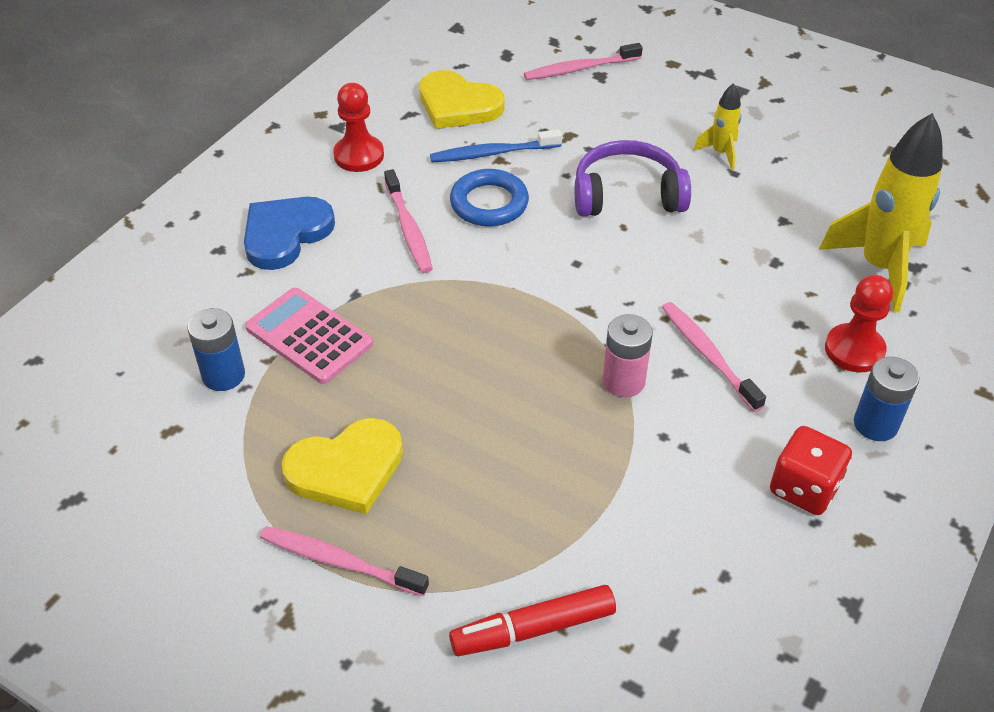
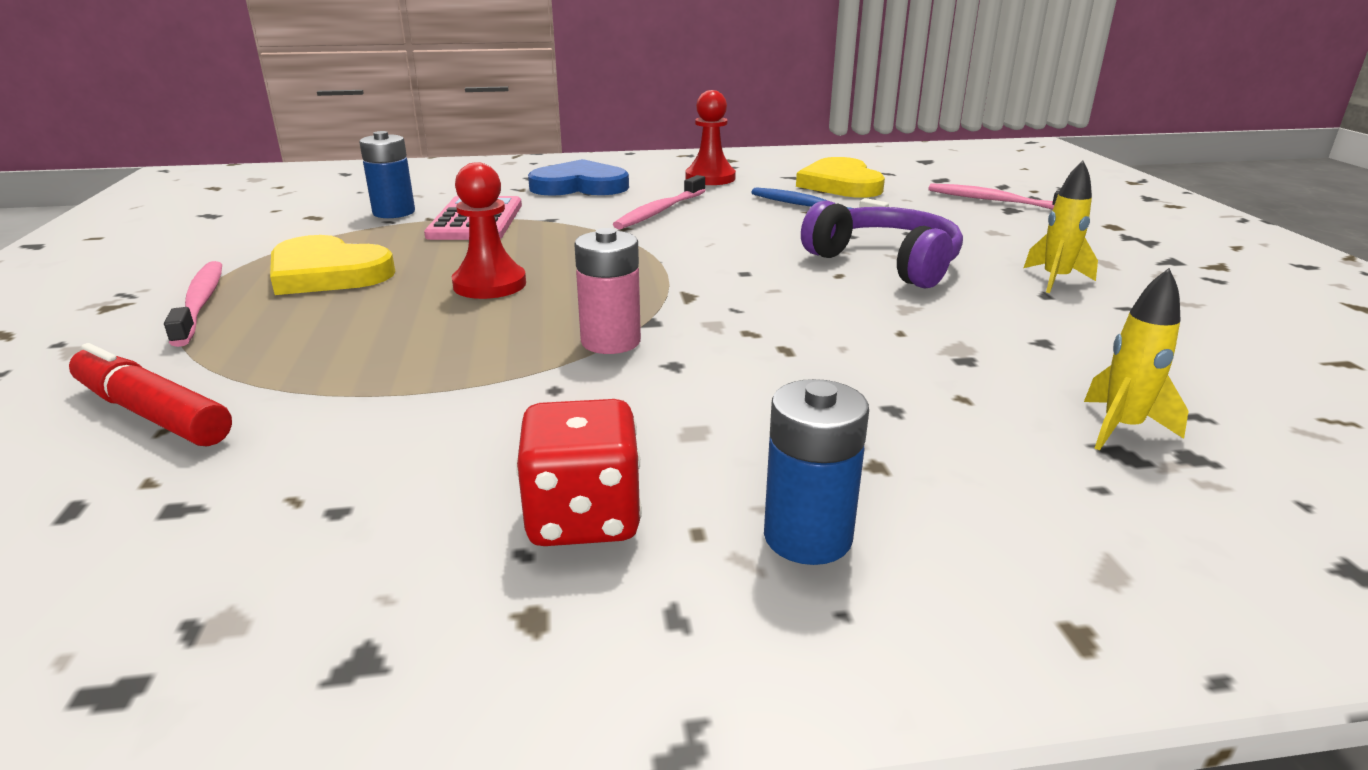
camera: 50 degrees right, 20 degrees down
(489, 203) = (749, 223): blue ring -> none
(708, 355) = (731, 371): pink toothbrush -> none
(854, 350) = (925, 464): red pawn -> red pawn (489, 284)
(879, 267) = (1121, 428): yellow rocket -> yellow rocket, size x0.49

